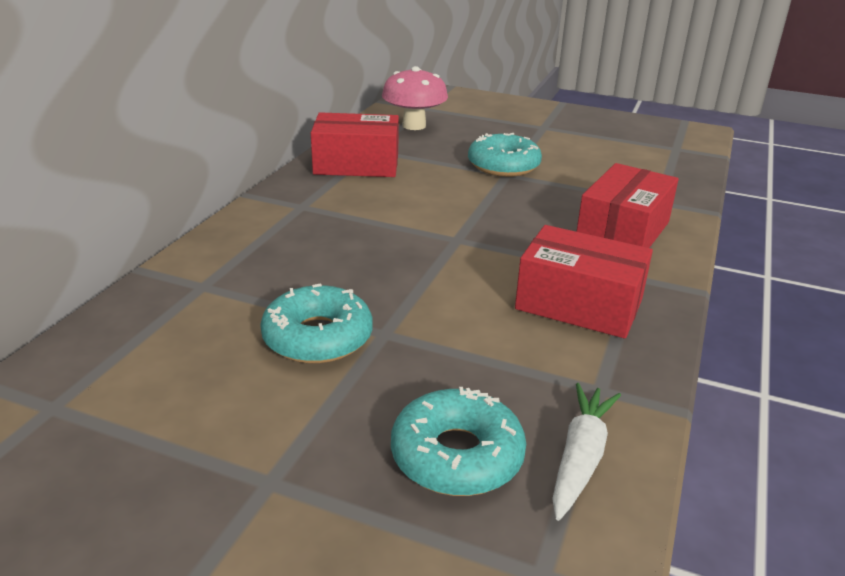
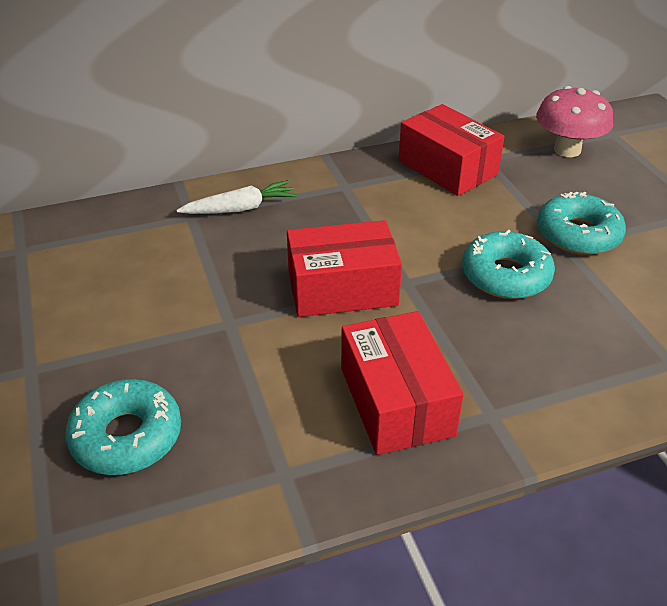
camera: 50 degrees right, 10 degrees up
(317, 337) = (189, 298): turquoise donut -> turquoise donut (505, 275)
(580, 457) = (184, 503): white carrot -> white carrot (240, 208)
(622, 231) = (567, 367): red box -> red box (342, 288)

